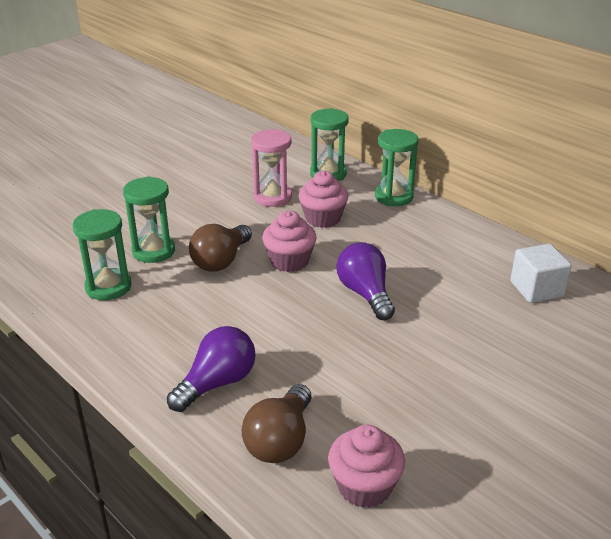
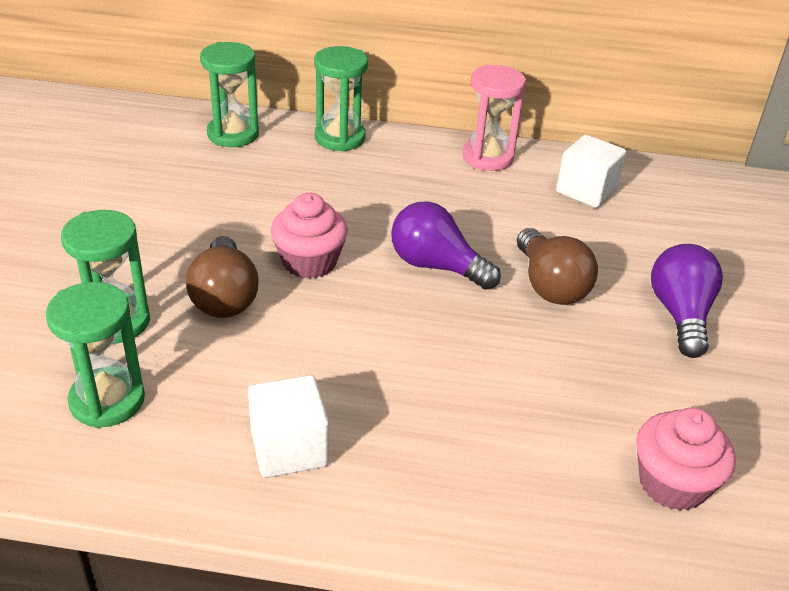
camera: 40 degrees left, 5 degrees up
(165, 351) = (289, 448): none -> white cube
(217, 383) = (398, 455): purple light bulb -> purple light bulb (680, 315)
(272, 197) = (197, 188): pink hourglass -> pink hourglass (487, 157)
(280, 440) = (541, 483): brown light bulb -> brown light bulb (550, 285)
(323, 218) = (289, 193): pink cupcake -> none

